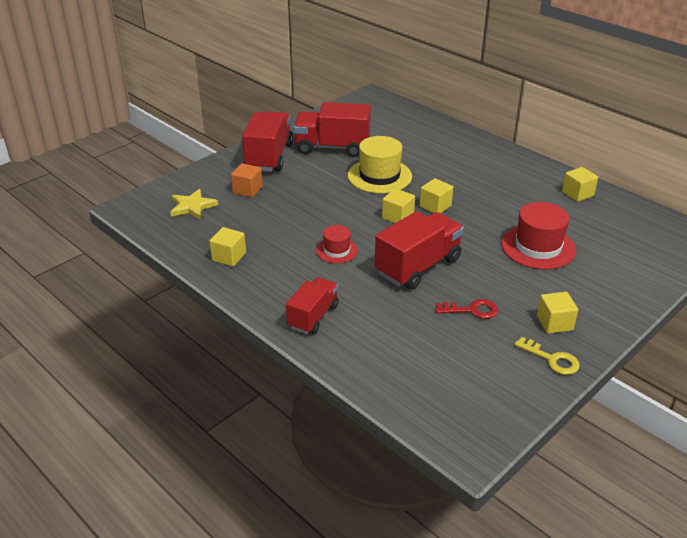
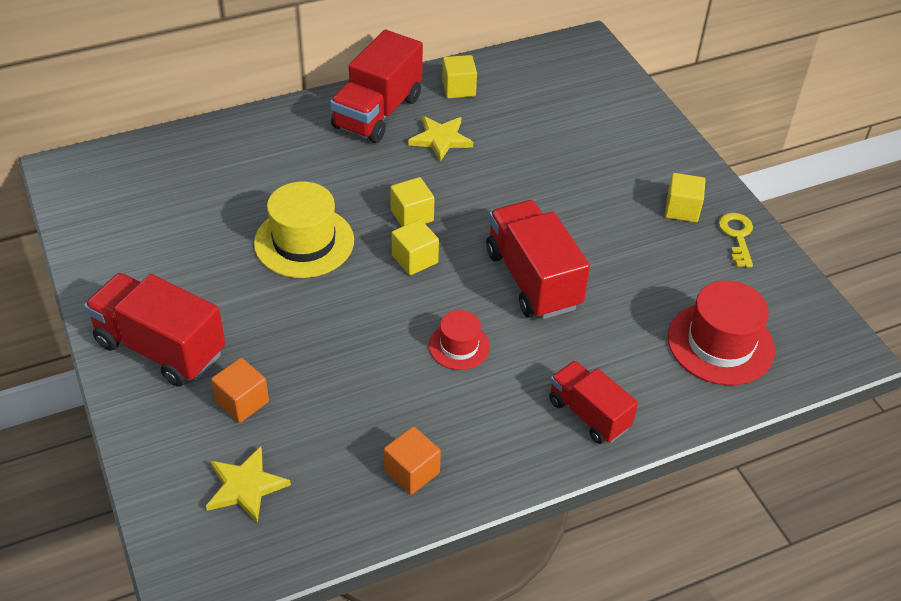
camera: 70 degrees left, 10 degrees up
(229, 257) = (412, 472): yellow cube -> orange cube
(332, 147) = (188, 265): red truck -> red truck (377, 113)
(472, 310) = (635, 264): red key -> none
(518, 199) = (440, 139): none -> yellow star
(538, 247) = (545, 164): red hat -> red hat (720, 343)
(552, 359) = (737, 236): yellow key -> yellow key turned 60 degrees counterclockwise

